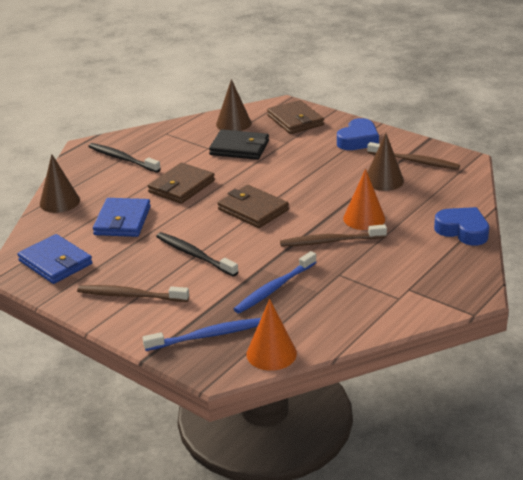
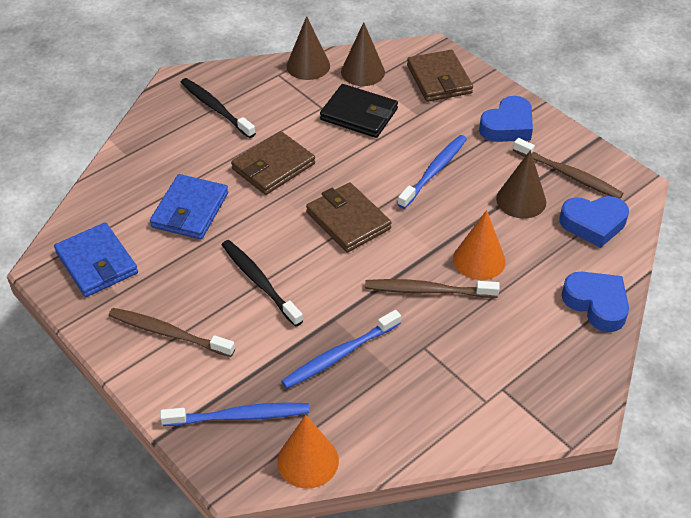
camera: 10 degrees right, 15 degrees up
(59, 202) = (126, 166): brown cone -> brown cone (308, 66)
(311, 172) = (434, 171): none -> blue toothbrush
(443, 186) = (593, 224): none -> blue heart

